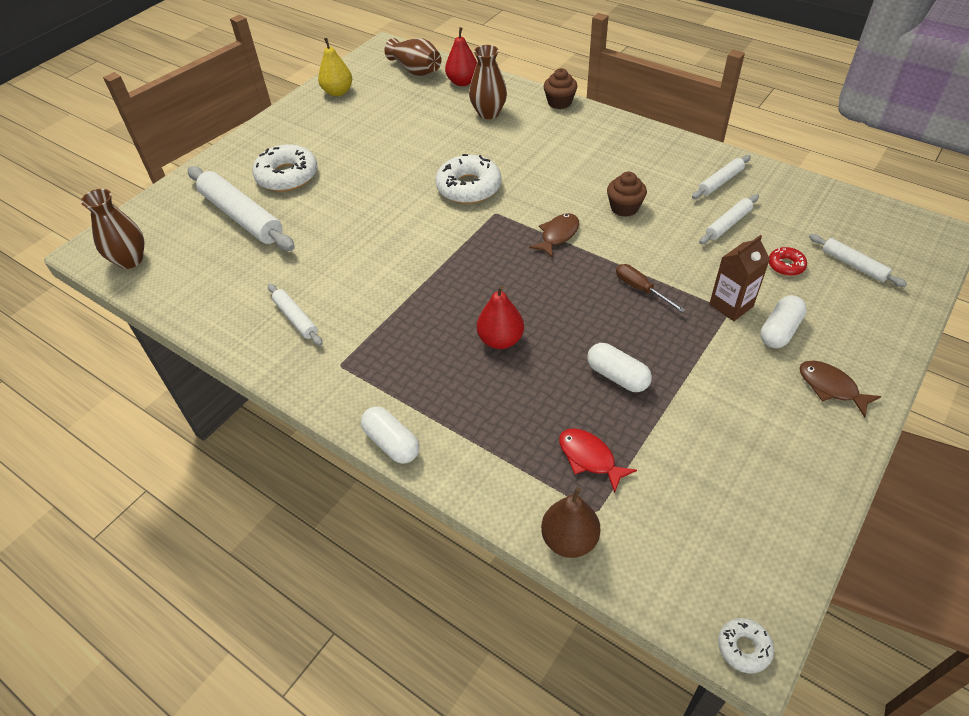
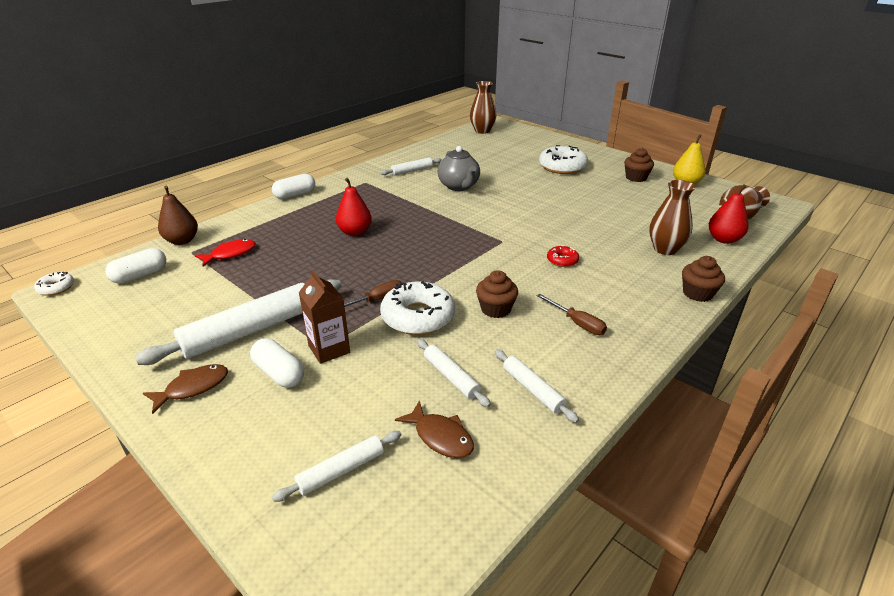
camera: 95 degrees right, 15 degrees down
(241, 216) = (517, 155): white rolling pin -> white rolling pin (250, 330)
(322, 122) = (636, 178): none -> brown cupcake
(352, 262) = (459, 186): none -> grey teapot
(468, 187) = (540, 232): white donut -> white donut (418, 316)
(558, 235) = (463, 267): brown fish -> brown fish (440, 437)
(617, 376) = (289, 274): white capsule -> white capsule (140, 275)
(627, 162) = (577, 323): none -> brown screwdriver
(786, 265) = (366, 406): red donut -> red donut (562, 260)

